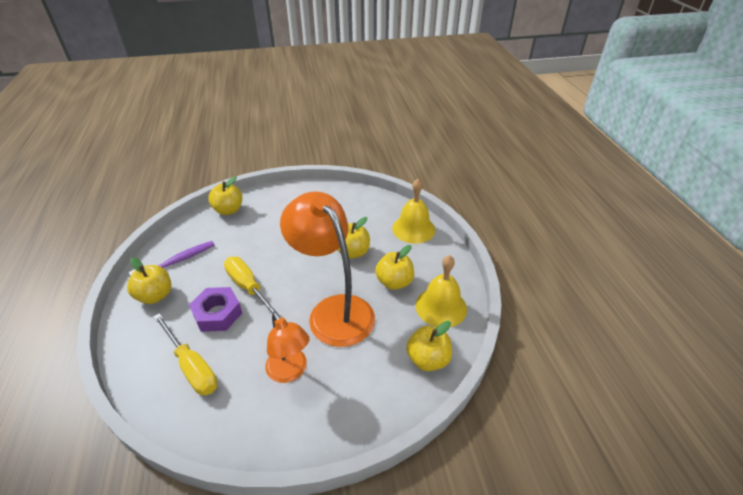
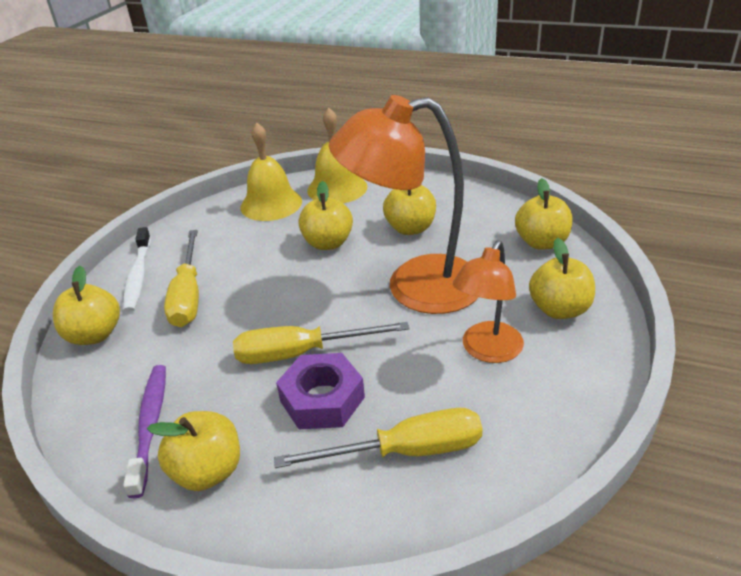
camera: 55 degrees left, 5 degrees down
(273, 223) = (188, 295): none -> yellow screwdriver
(279, 198) = (138, 276): none -> white toothbrush
(290, 372) = (487, 351): orange lamp -> orange lamp turned 120 degrees clockwise
(353, 397) = (559, 309): none -> yellow apple
(441, 307) = (476, 210): yellow bell -> yellow bell (271, 204)

